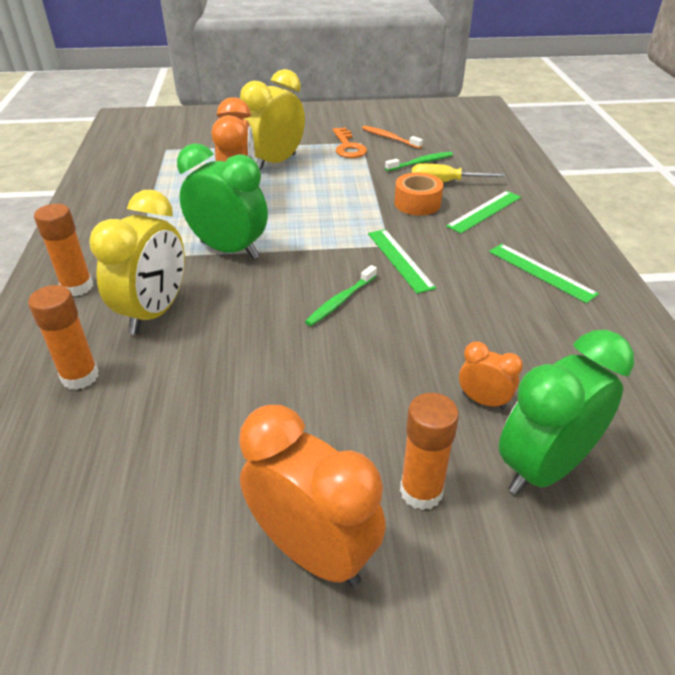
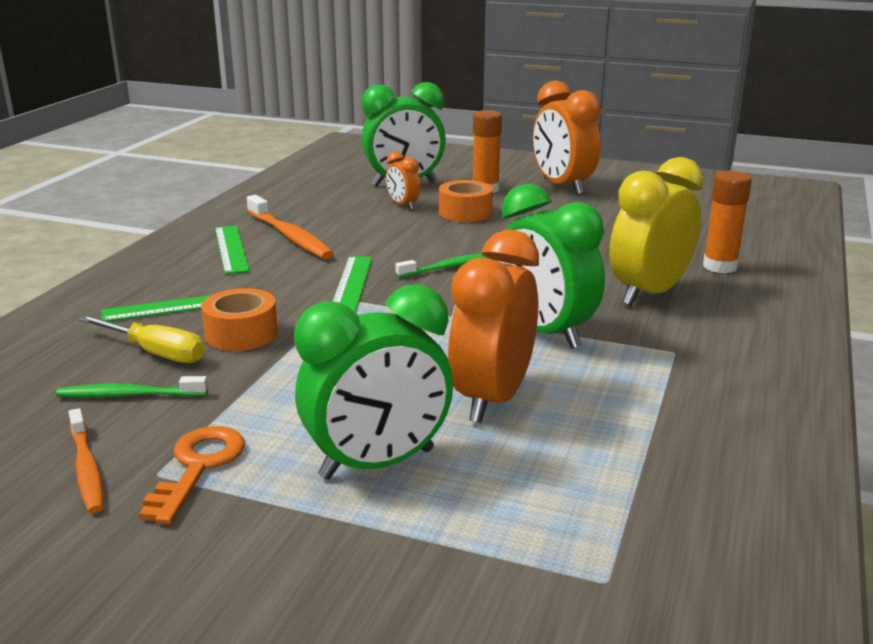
camera: 155 degrees left, 15 degrees down
(77, 287) = (746, 333): orange glue stick -> none
(275, 162) = (377, 464): yellow clock -> green clock
(399, 407) = (465, 212): none -> orange tape
(521, 303) = (290, 236): none -> orange toothbrush

